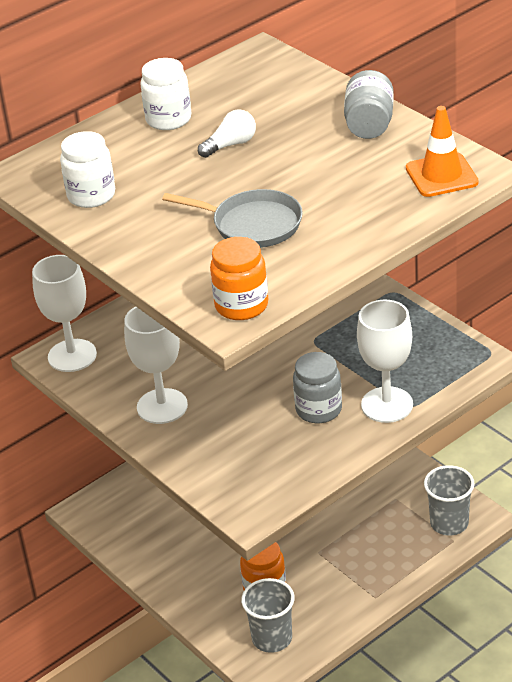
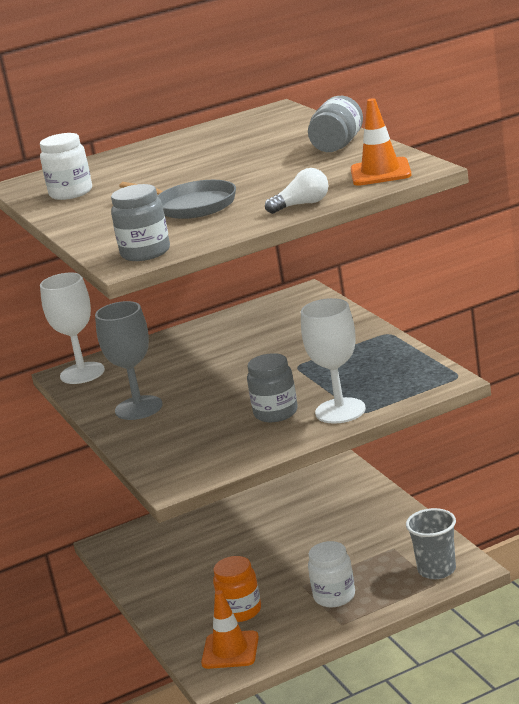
camera: 15 degrees right, 15 degrees down
(162, 406) = (138, 408): white goblet -> grey goblet
(168, 119) = (168, 149): white jar -> white jar (334, 596)
(231, 145) = (209, 161): white light bulb -> white light bulb (302, 205)
(241, 305) = (145, 253): orange jar -> grey jar
(272, 638) = (230, 650): grey cup -> orange traffic cone

